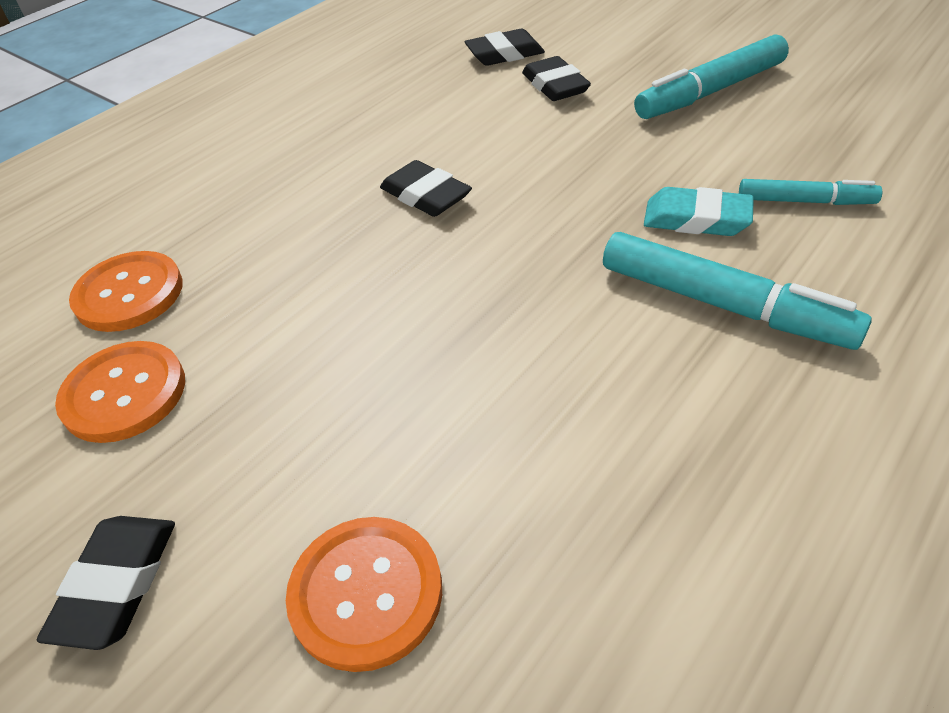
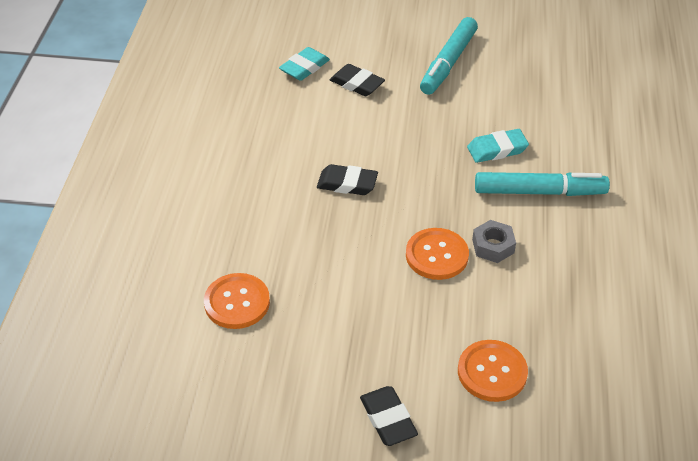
camera: 35 degrees left, 0 degrees up
(124, 393) = (297, 349): orange button -> orange button (437, 255)
(504, 54) = (304, 67): black eraser -> turquoise eraser
(566, 361) = (493, 246): none -> grey nut
(805, 201) = (540, 121): turquoise marker -> none

